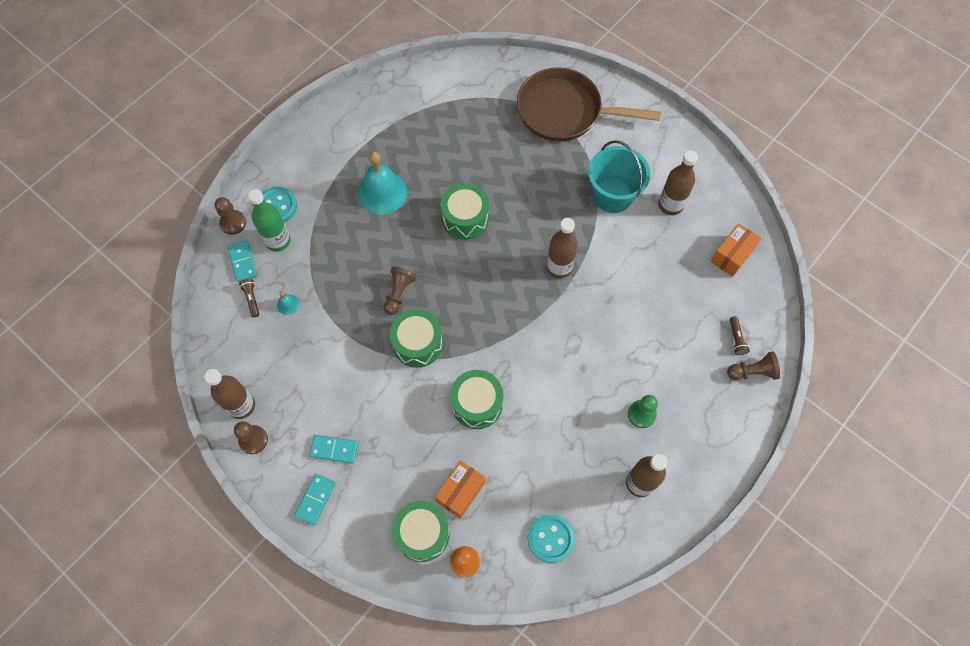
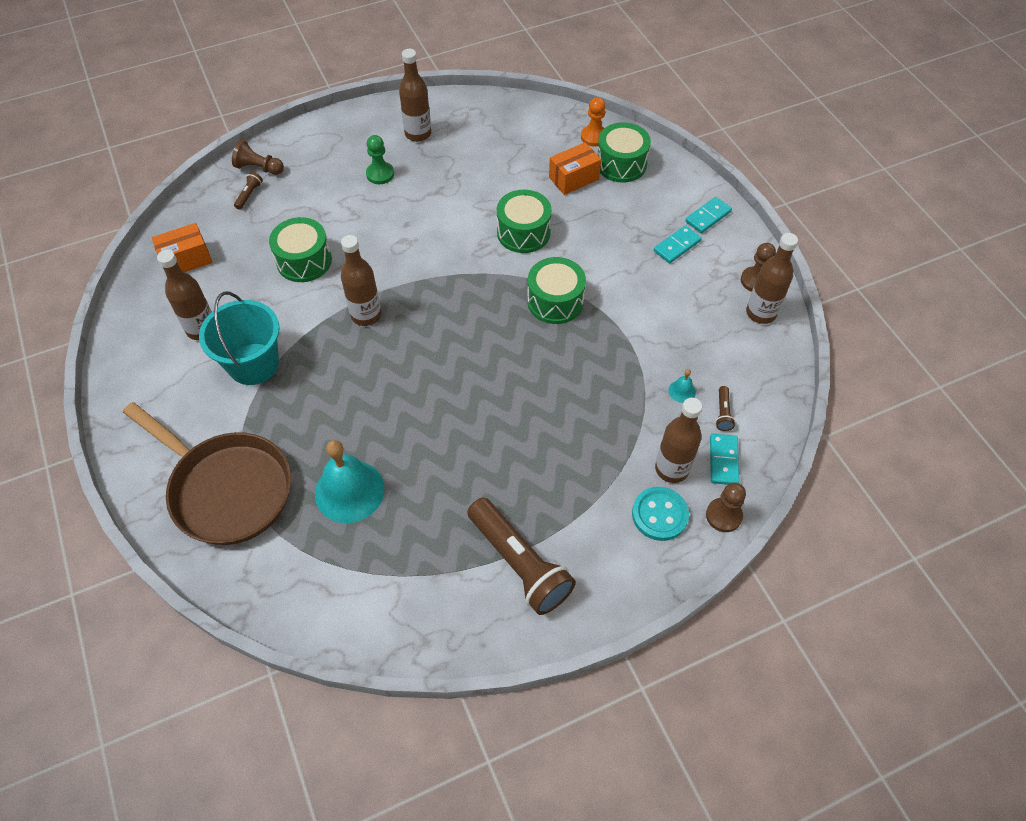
camera: 155 degrees left, 10 degrees down
(278, 241) = (671, 469): green bottle -> brown bottle
(334, 449) = (677, 246): turquoise domino -> turquoise domino turned 75 degrees counterclockwise
(356, 142) = (519, 563): none -> brown flashlight
(382, 192) = (517, 478): turquoise bell -> turquoise bell (349, 491)
(399, 293) = (551, 355): brown pawn -> none
(465, 218) = (434, 405): green drum -> green drum (304, 261)
(550, 538) = (515, 127): turquoise button -> none

